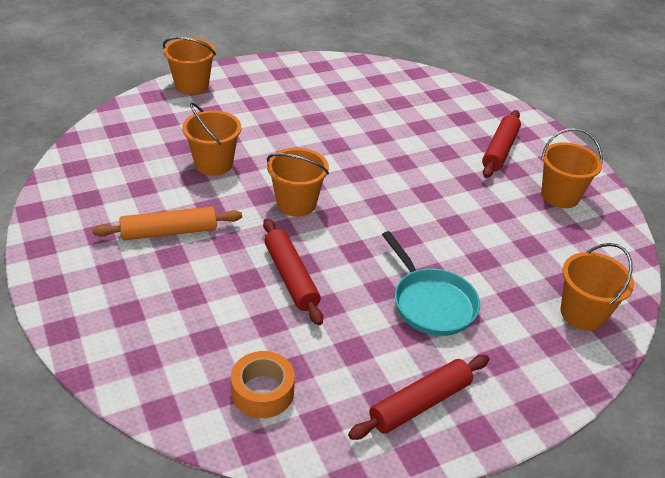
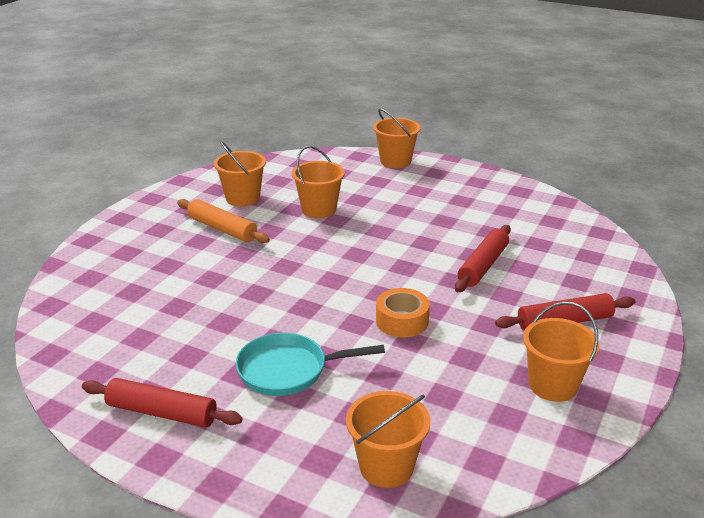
camera: 55 degrees right, 10 degrees down
(262, 392) = (104, 335): orange tape -> orange tape (402, 321)
(291, 277) = (236, 294): red rolling pin -> red rolling pin (483, 266)
(296, 203) = (324, 259): orange bucket -> orange bucket (242, 198)
(431, 303) = (288, 370): turquoise pan -> turquoise pan turned 60 degrees clockwise

